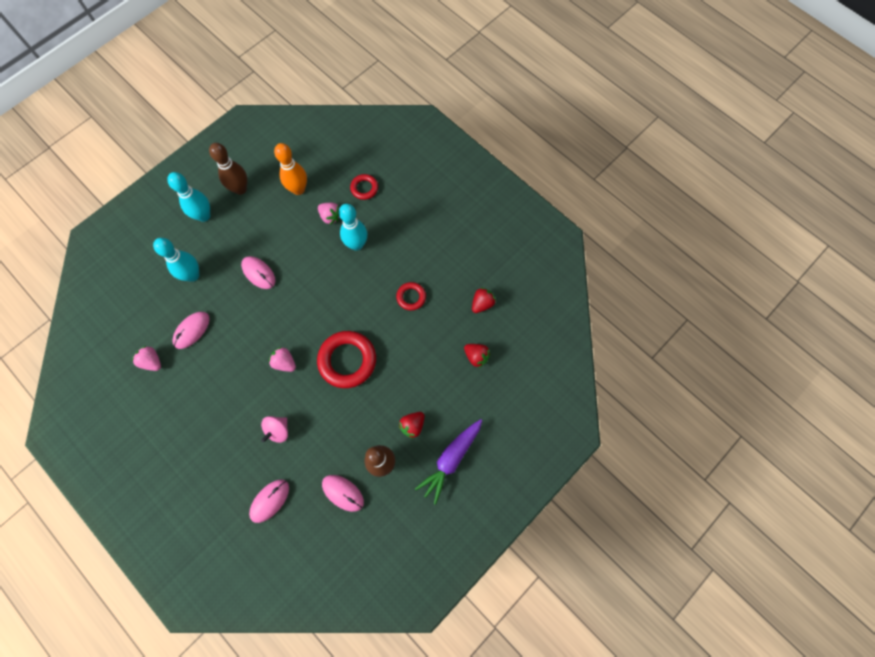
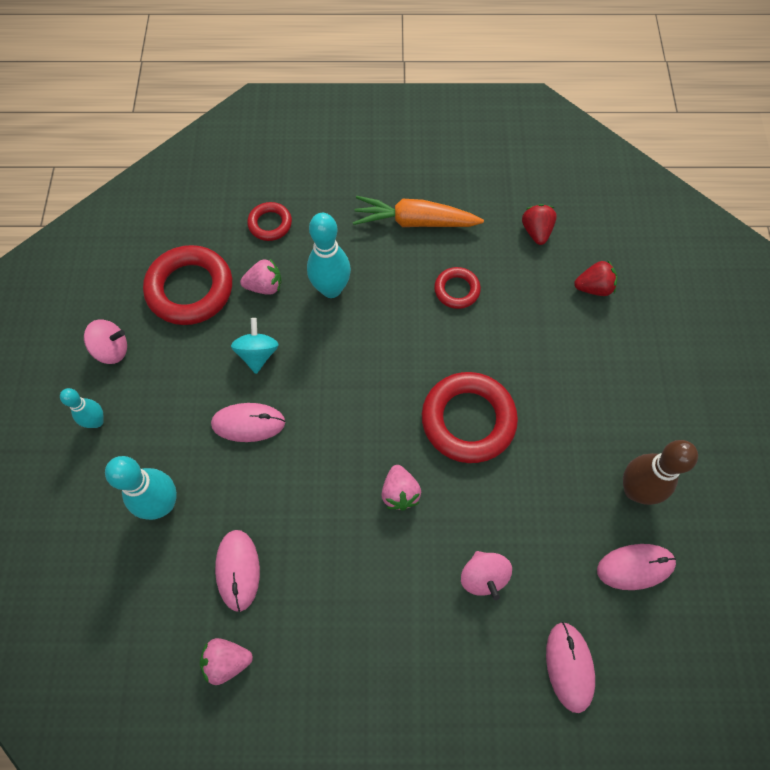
camera: 45 degrees left, 5 degrees down
(204, 216) = (97, 421): turquoise bowling pin -> turquoise bowling pin, size x0.60
(240, 189) = (112, 350): brown bowling pin -> pink spinning top
(284, 363) = (400, 493): pink strawberry -> pink strawberry turned 90 degrees counterclockwise
(294, 246) = (258, 354): none -> turquoise spinning top
(298, 189) = (190, 289): orange bowling pin -> red ring
(412, 425) = (617, 419): red strawberry -> none
(430, 246) = (414, 222): none -> orange carrot
(450, 460) = (695, 414): purple carrot -> none

